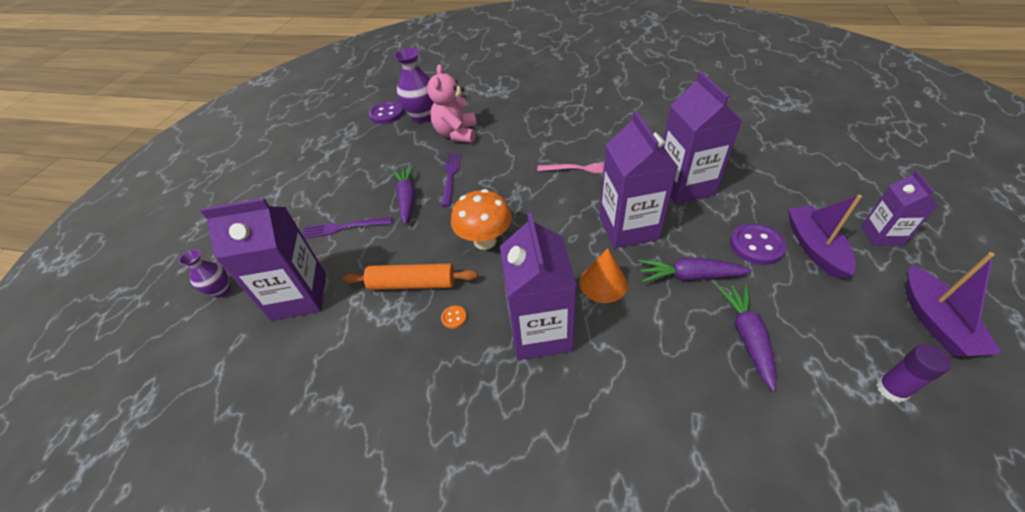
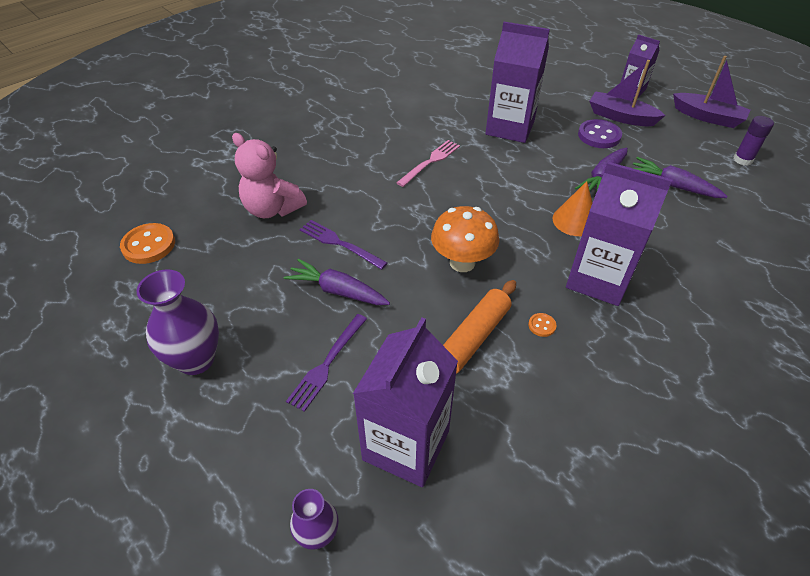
camera: 60 degrees left, 0 degrees up
(387, 114) = (149, 245): purple button -> orange button
(422, 117) = (200, 219): purple vase -> purple vase (196, 360)
(628, 228) = (527, 177): purple carton -> none

